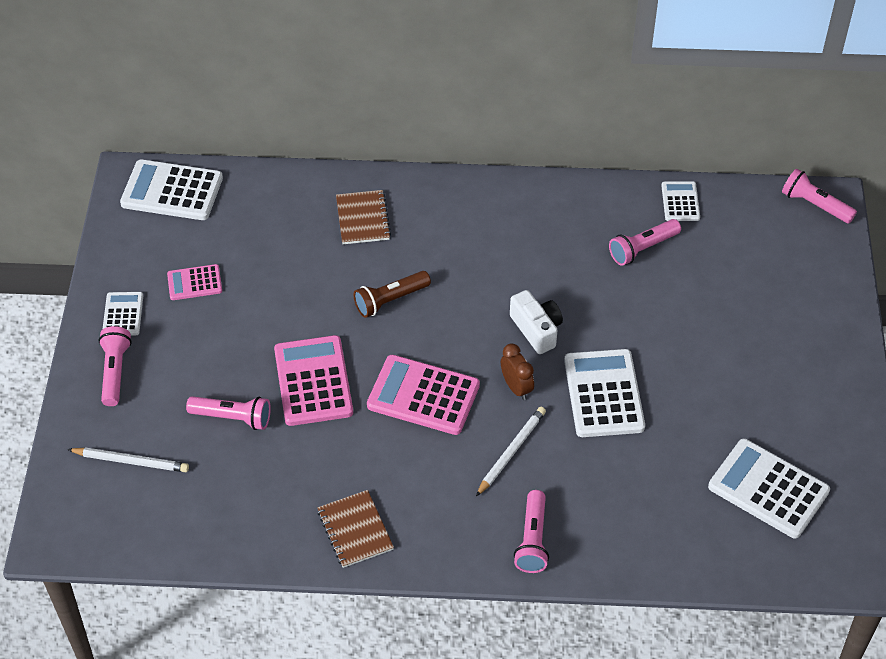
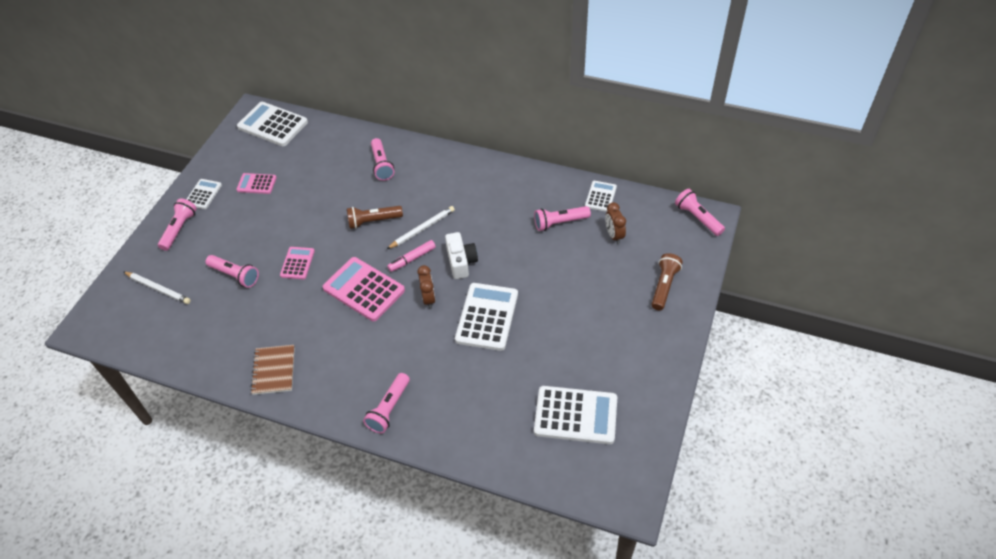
camera: 20 degrees right, 0 degrees up
(313, 381) = (297, 263): pink calculator -> pink calculator, size x0.55
(363, 219) = (381, 165): brown notebook -> pink flashlight
(469, 340) = (412, 259): none -> pink marker
(511, 452) = (404, 342): white pencil -> white pencil (422, 229)
(719, 250) = (614, 235): none -> brown clock
(768, 489) = (575, 415): white calculator -> white calculator turned 135 degrees clockwise
(809, 303) = (664, 286): none -> brown flashlight

